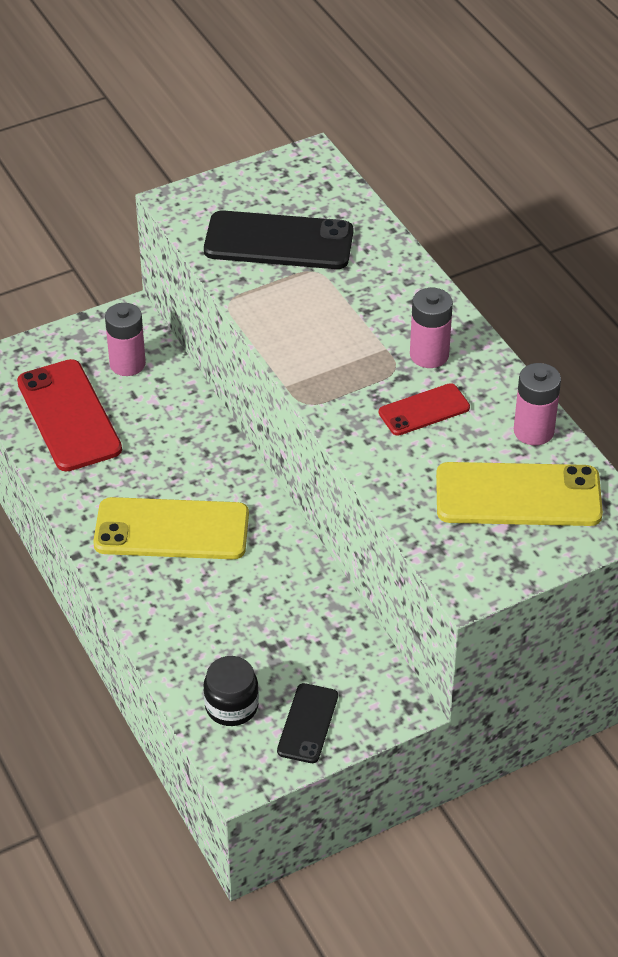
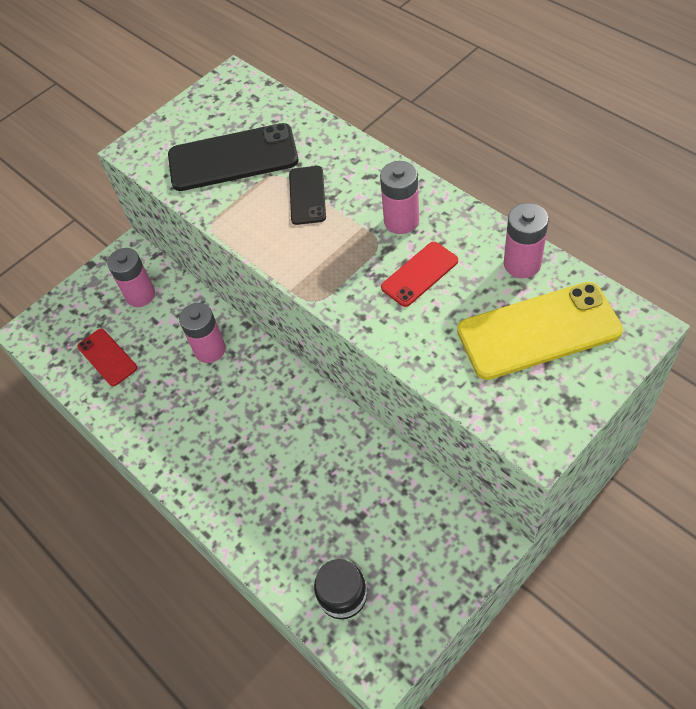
camera: 10 degrees left, 10 degrees up
(68, 416) = (107, 357): red phone -> red phone, size x0.55
(171, 530) = (229, 436): yellow phone -> none
(183, 441) = (210, 350): none -> pink battery
(308, 723) = (415, 589): black phone -> black phone (307, 195)

